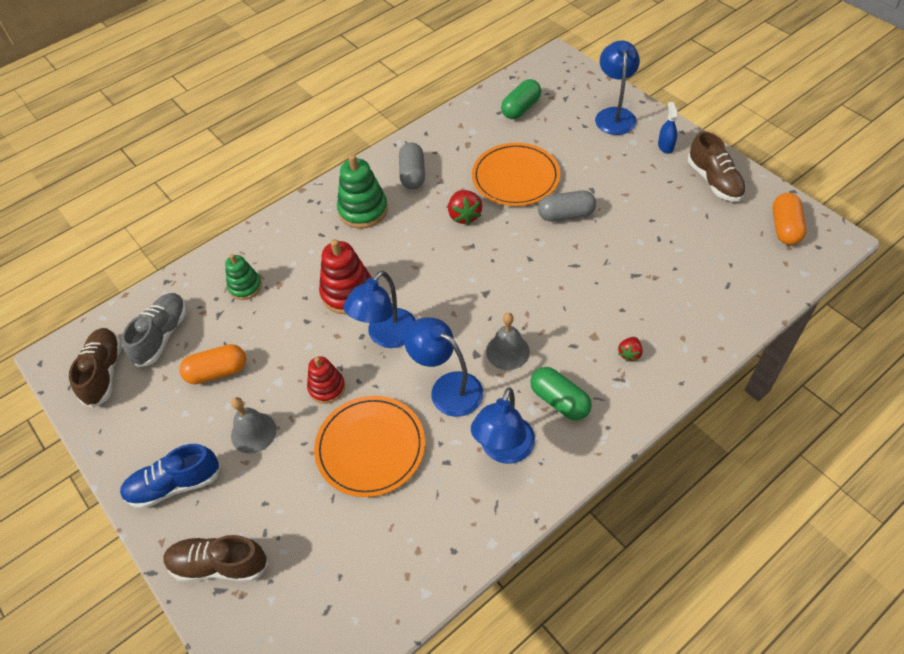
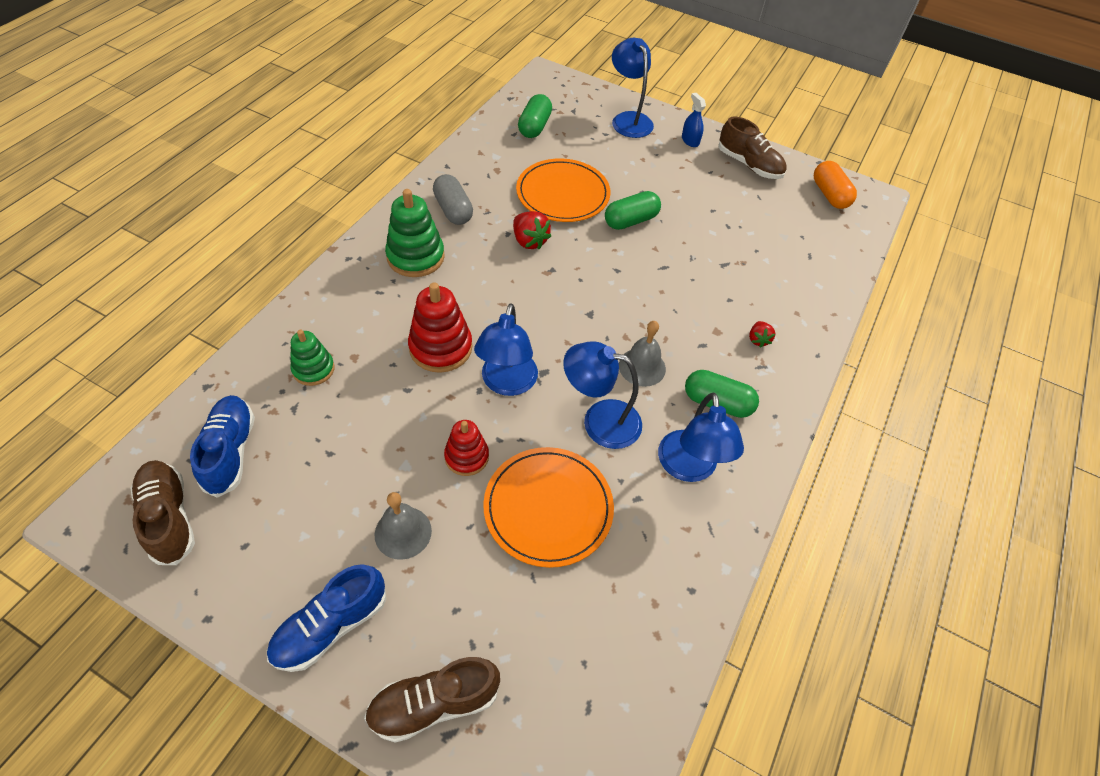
camera: 30 degrees left, 0 degrees up
(162, 336) = (230, 452): grey shoe -> blue shoe
(217, 372) = (324, 475): orange capsule -> none
(566, 215) = (630, 221): grey capsule -> green capsule

